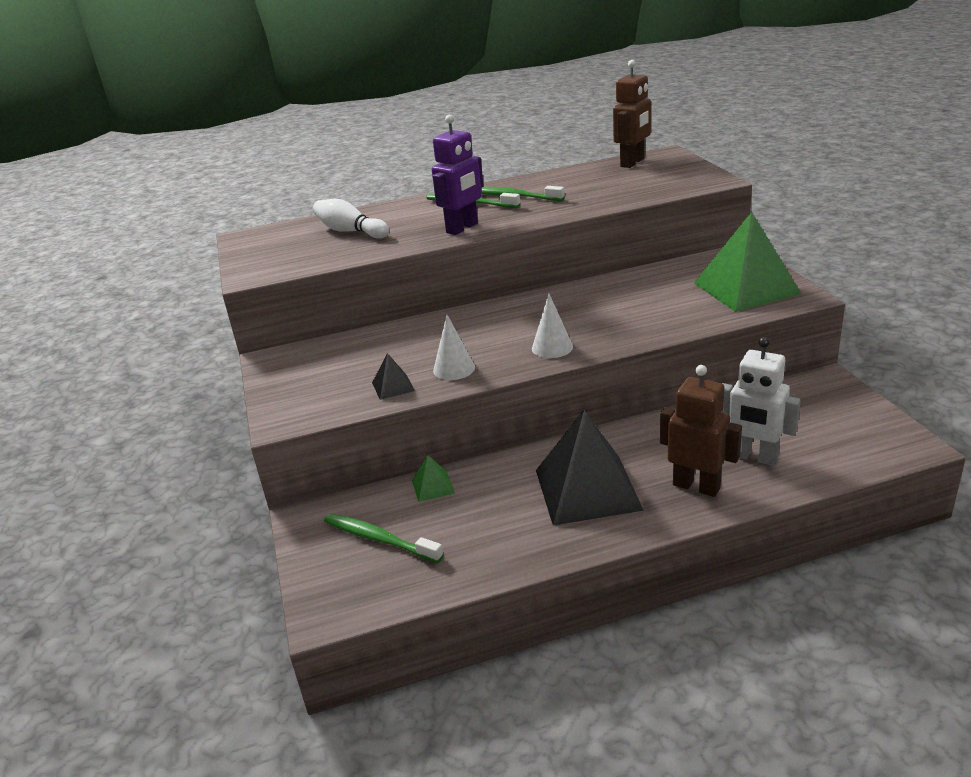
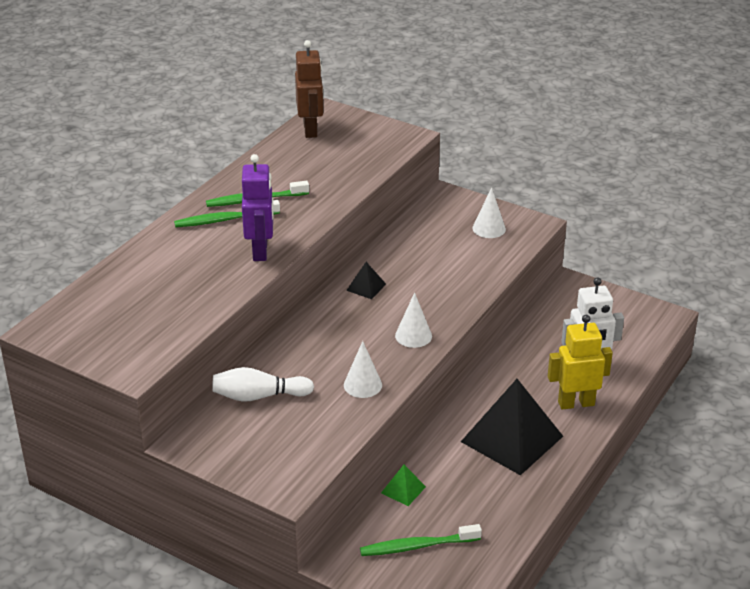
camera: 45 degrees left, 5 degrees up
(350, 231) = (153, 288): white bowling pin -> white bowling pin (259, 396)
(393, 386) = (336, 420): black pyramid -> black pyramid (366, 287)
(696, 486) = (576, 403): brown robot -> yellow robot
(746, 288) = (489, 228): green pyramid -> white cone

